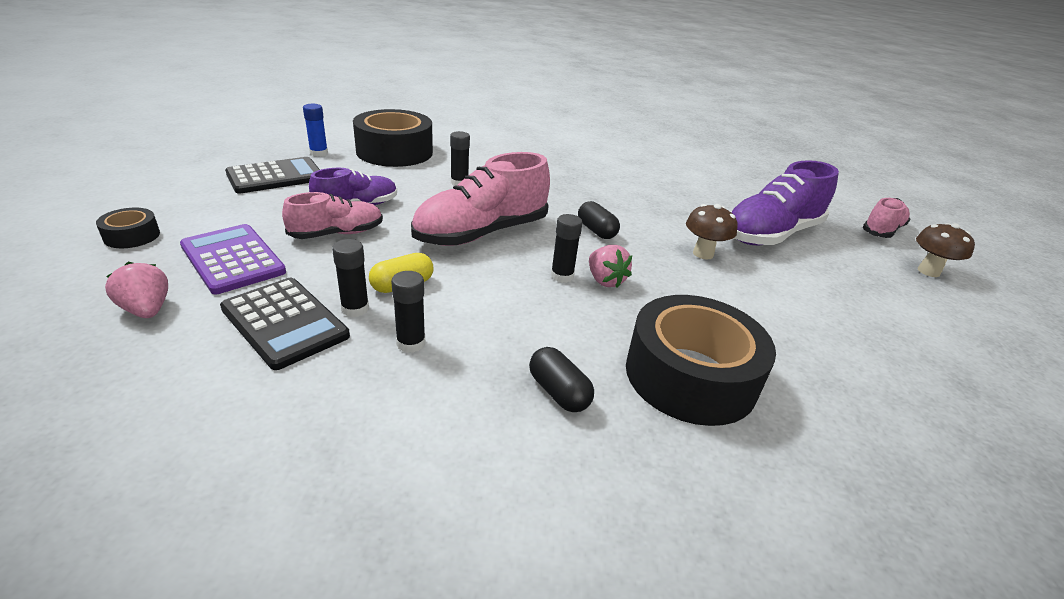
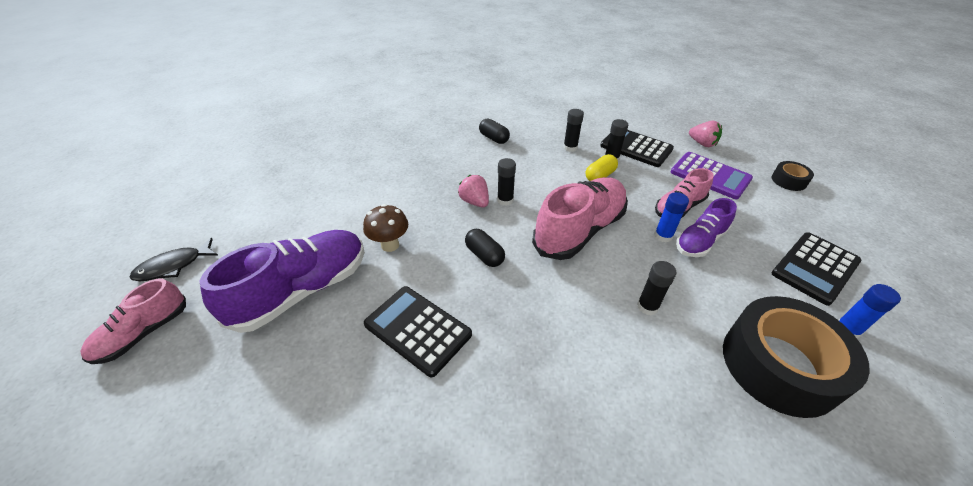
camera: 175 degrees right, 10 degrees up
(391, 215) = (663, 236): none -> blue glue stick
(654, 200) = (417, 329): none -> black calculator
(690, 376) = (430, 153): black tape -> none
(928, 271) = (173, 266): brown mushroom -> black fish

